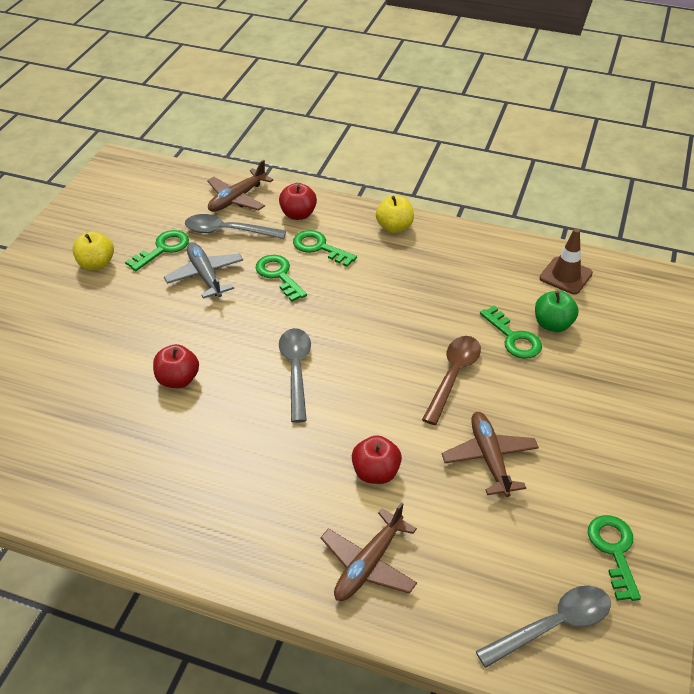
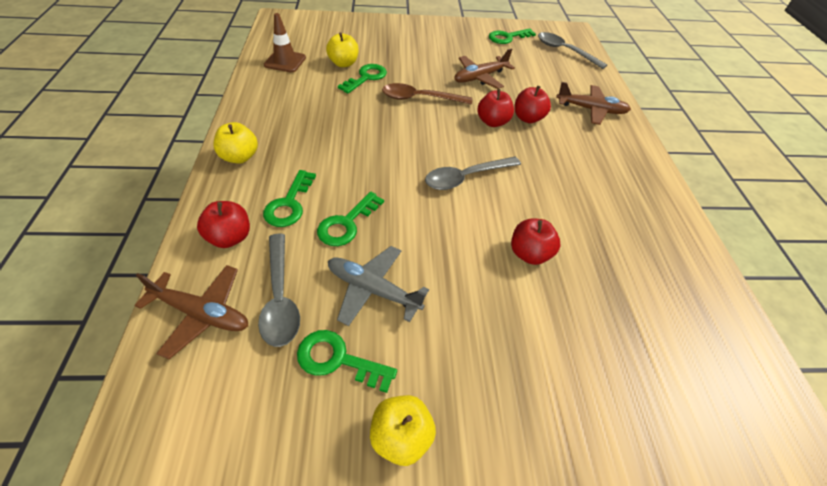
camera: 115 degrees left, 5 degrees up
(205, 275) = (373, 290): grey plane -> grey plane turned 75 degrees clockwise
(381, 431) = (492, 122): none -> red apple
(552, 324) = (343, 63): green apple -> yellow apple

